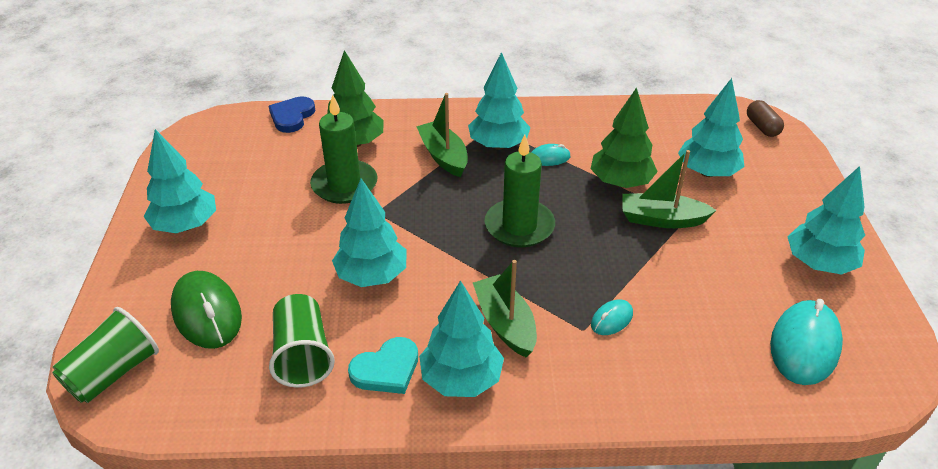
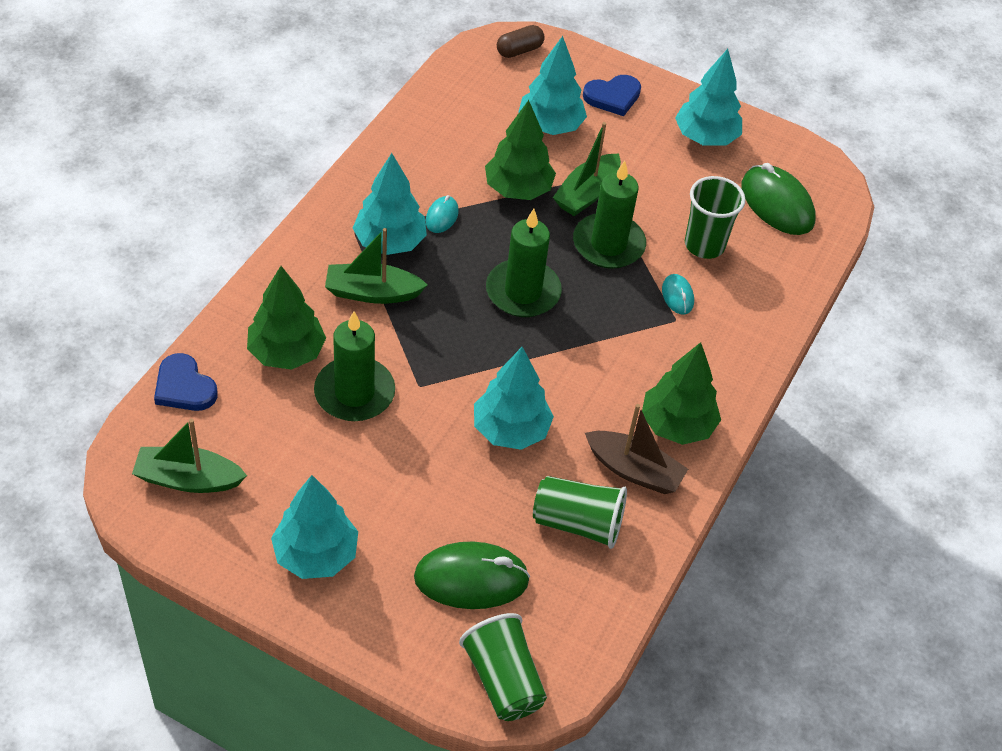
camera: 65 degrees left, 10 degrees up
(386, 369) = (634, 470): turquoise heart -> brown boat
(461, 379) = (677, 425): turquoise tree -> green tree
(505, 324) = (636, 365): green boat -> green boat (188, 479)
(622, 253) = (608, 244): none -> green candle
(691, 314) = (704, 245): none -> green cup
(762, 127) = (519, 50): brown capsule -> brown capsule turned 45 degrees counterclockwise
(785, 192) = (613, 97): none -> blue heart
(804, 346) = (777, 204): turquoise mouse -> green mouse

